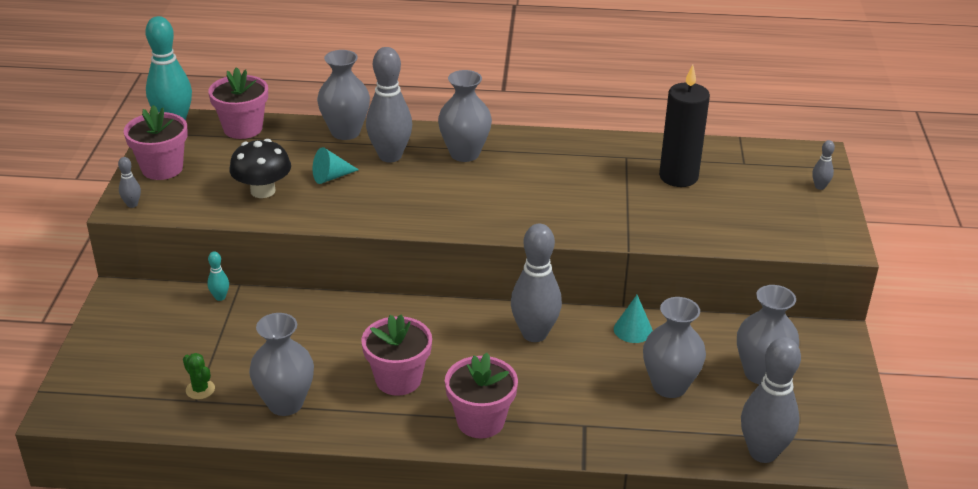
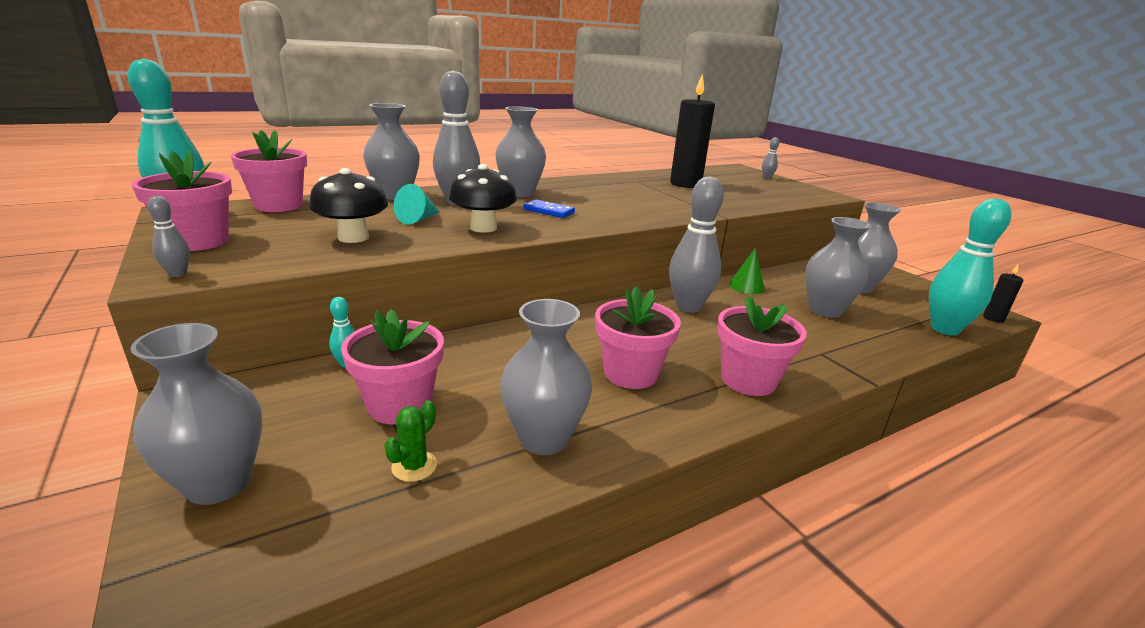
camera: 35 degrees left, 10 degrees down
(104, 358) = (219, 483): none -> grey vase
(200, 389) = (414, 466): green cactus -> green cactus turned 75 degrees counterclockwise
(225, 344) = (400, 405): none -> pink flower pot
(371, 204) = (483, 228): none -> black mushroom
(457, 193) = (549, 211): none -> blue domino
(633, 330) = (746, 286): turquoise cone -> green cone
(763, 453) = (944, 329): grey bowling pin -> turquoise bowling pin
(852, 465) = (993, 318): none -> black candle

